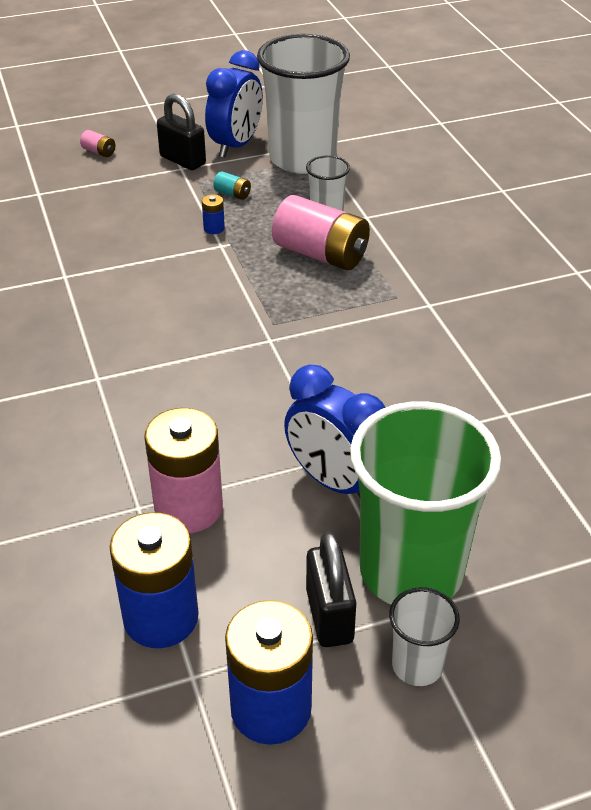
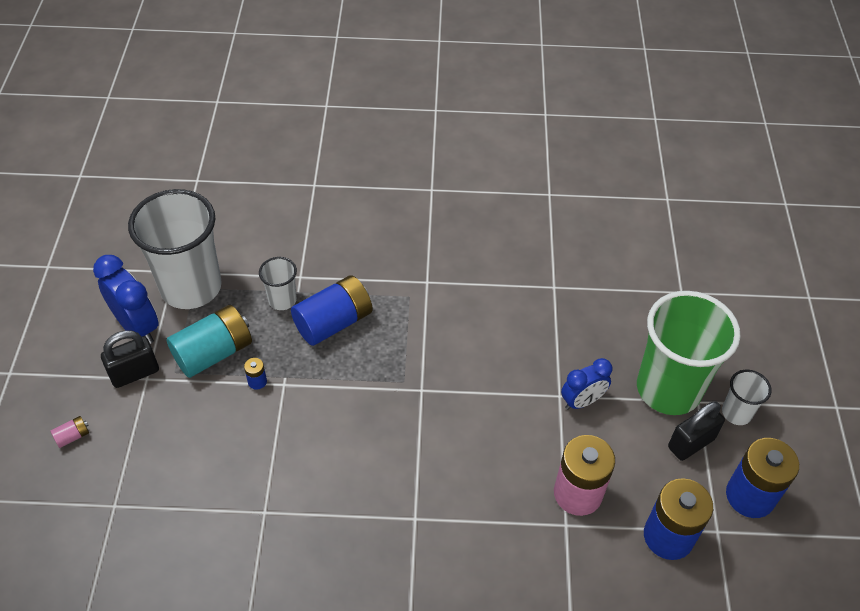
camera: 70 degrees left, 10 degrees up
(232, 194) = (214, 353): turquoise battery -> turquoise battery, size x2.40
(321, 254) = (334, 322): pink battery -> blue battery
(329, 616) = (691, 443): black padlock -> black padlock turned 45 degrees counterclockwise
(334, 482) = (582, 401): blue clock -> blue clock, size x0.67

